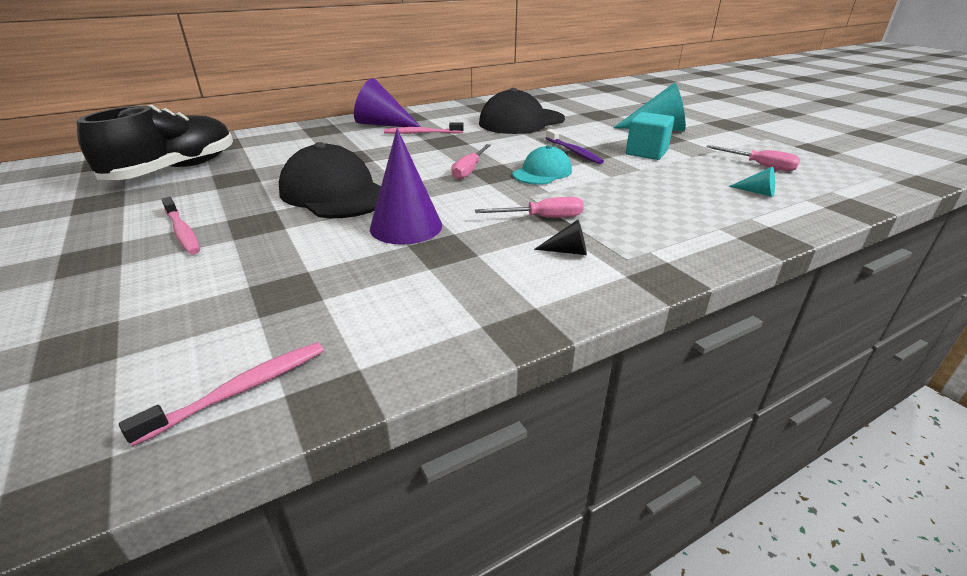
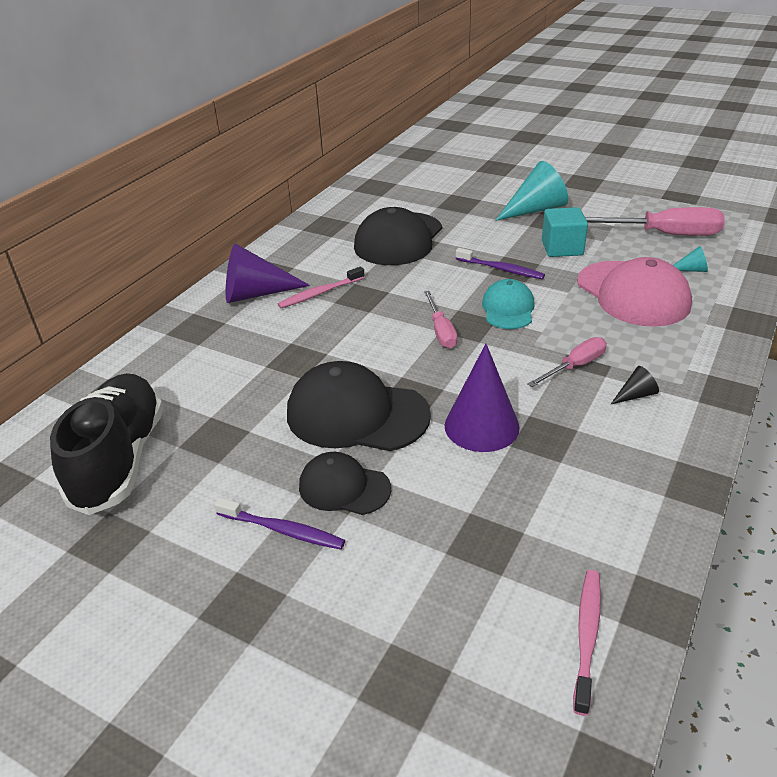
camera: 30 degrees left, 5 degrees up
(182, 232) = (282, 530): pink toothbrush -> purple toothbrush
(256, 225) = (344, 487): none -> black cap
(670, 192) = (633, 294): none -> pink cap
(759, 165) = (662, 234): pink screwdriver -> pink screwdriver, size x1.77

